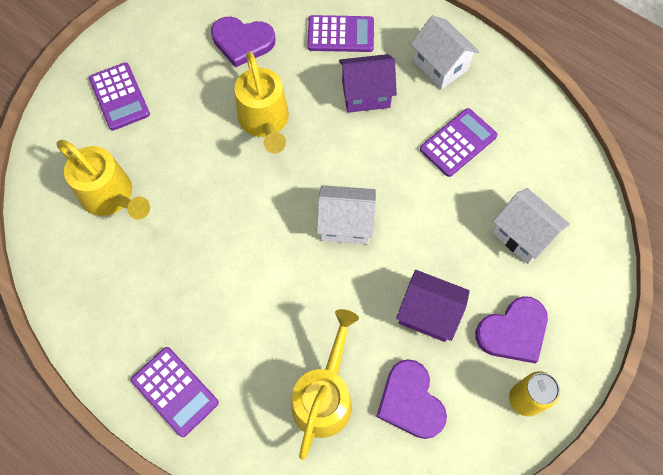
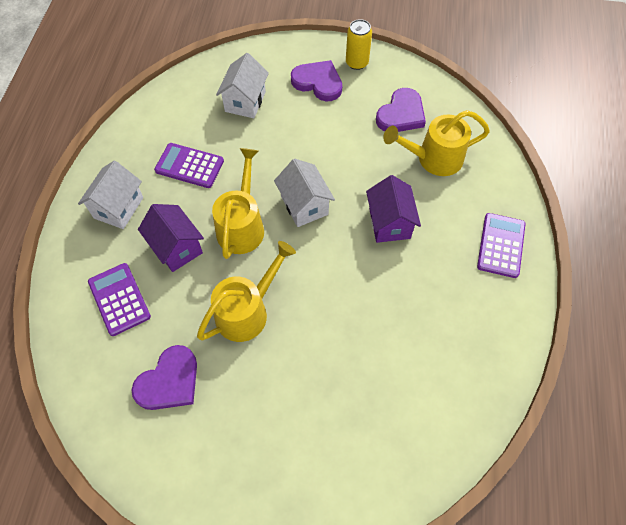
camera: 120 degrees left, 5 degrees down
(112, 197) = (396, 393): yellow watering can -> yellow watering can (242, 225)
(120, 96) = (294, 461): purple calculator -> none
(242, 42) = (169, 381): purple heart -> purple heart turned 60 degrees clockwise
(428, 314) = (338, 128): purple house -> purple house (389, 223)

